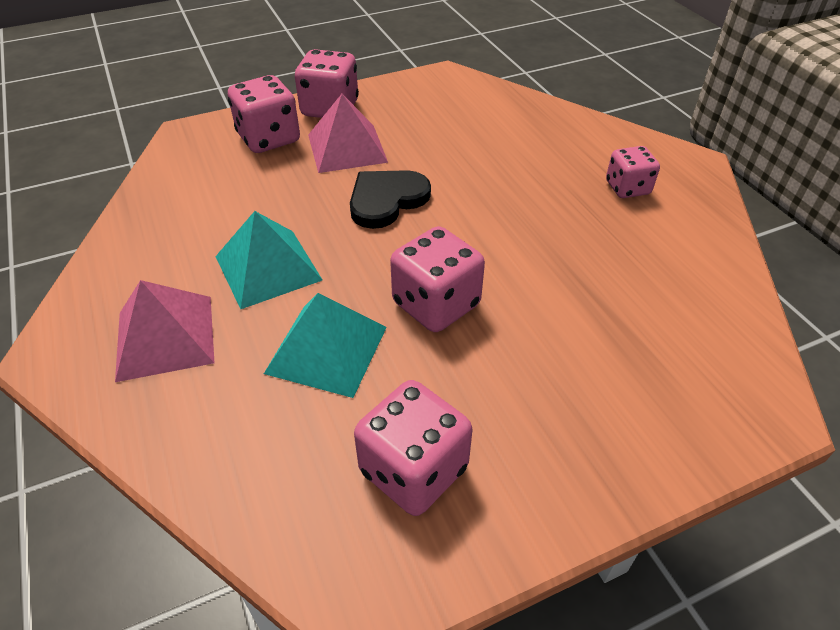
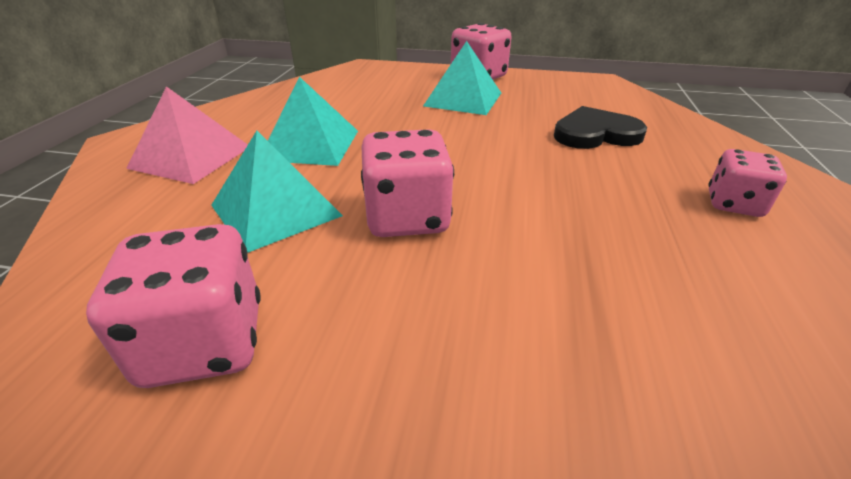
camera: 35 degrees right, 10 degrees down
(269, 138) = (412, 80): pink dice -> none
(347, 148) = (463, 99): pink pyramid -> turquoise pyramid
(386, 200) = (455, 136): black heart -> black heart (595, 134)

